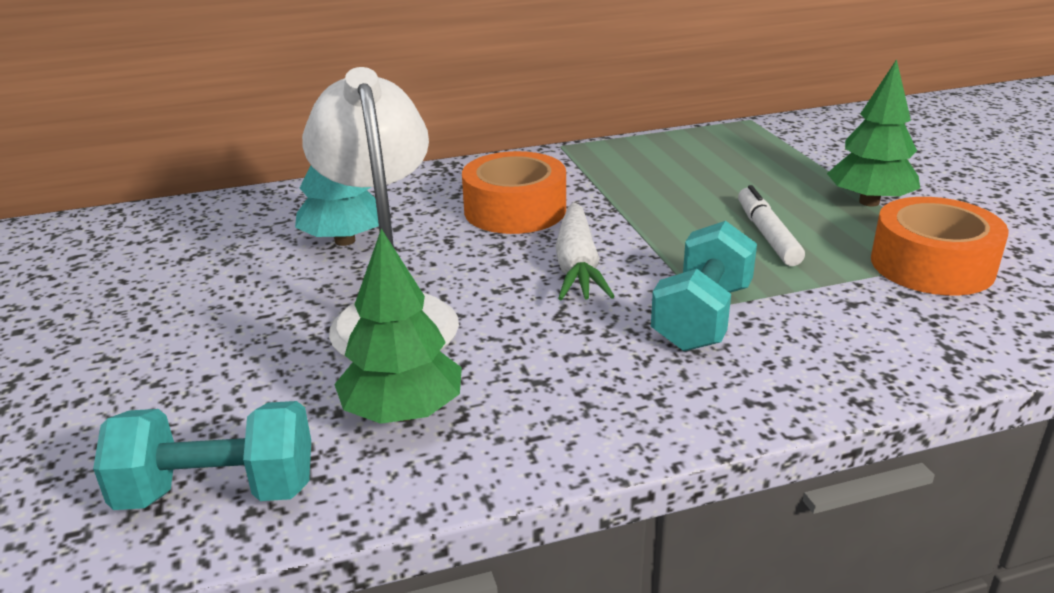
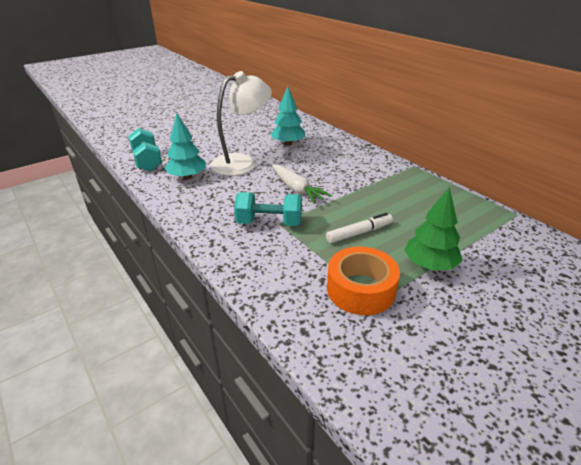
camera: 70 degrees right, 5 degrees up
(402, 412) = (187, 177): green tree -> turquoise tree
(515, 210) = (336, 168): orange tape -> none
(577, 266) = (296, 189): white carrot -> white carrot turned 105 degrees counterclockwise

